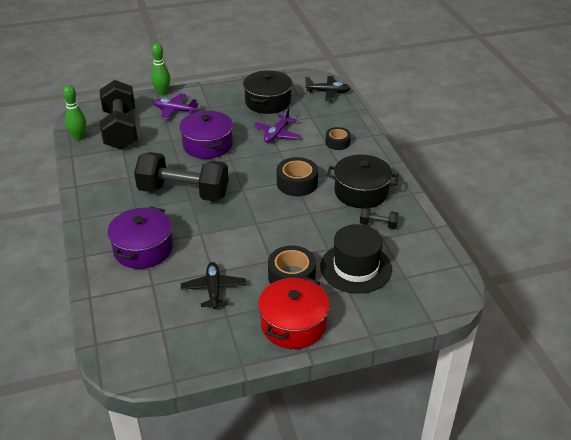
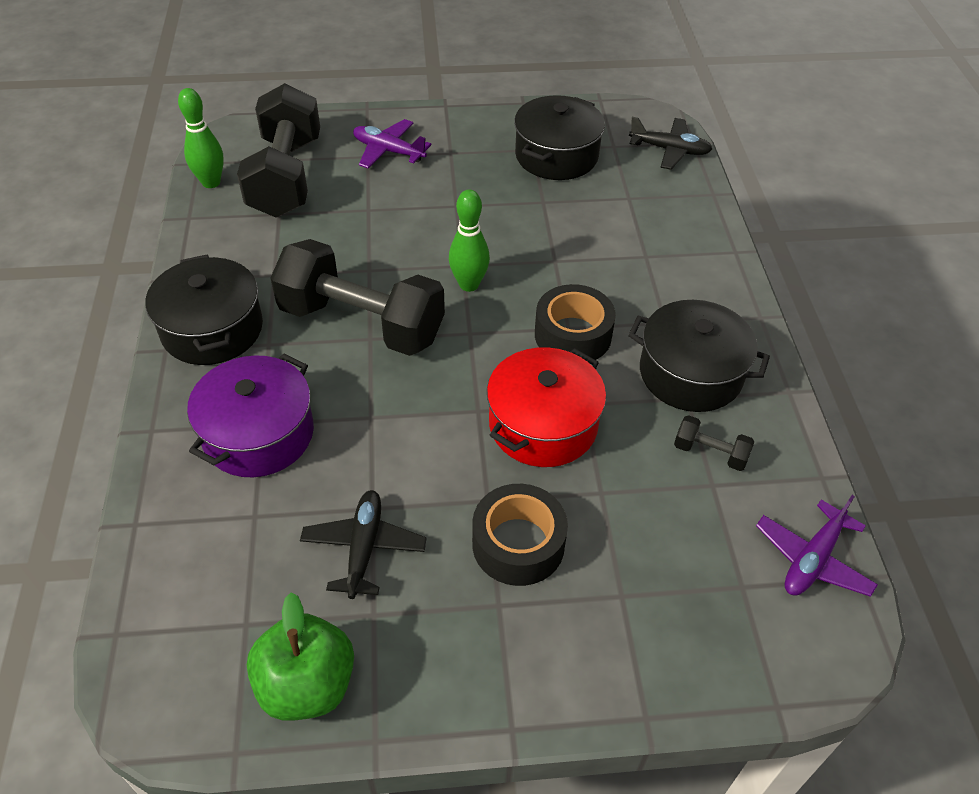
camera: 10 degrees right, 10 degrees up
(102, 206) = (212, 329): none -> black pot
(162, 93) = (376, 113): green bowling pin -> green bowling pin (469, 284)
(201, 349) = (307, 685): none -> green apple
(207, 145) = (429, 229): purple pot -> none
(277, 134) = (558, 224): purple plane -> purple plane (812, 559)
(293, 324) = (497, 660): red pot -> red pot (543, 425)
(337, 142) = (666, 258): black tape -> none
(355, 268) = (647, 546): black hat -> none

